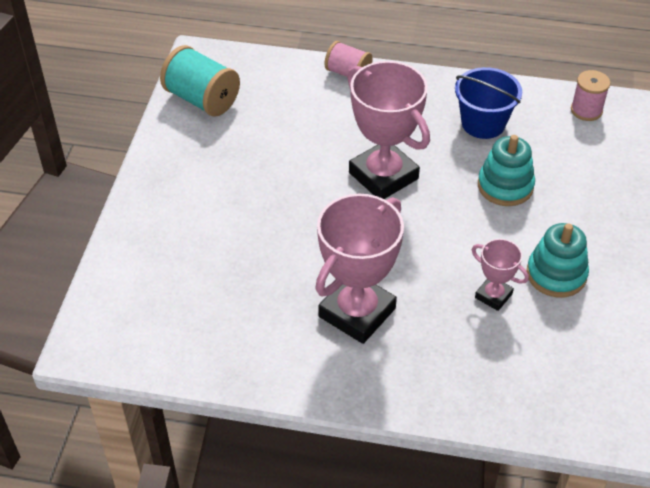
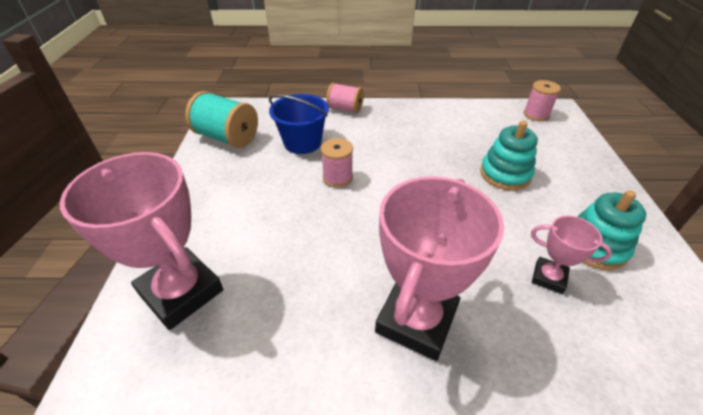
camera: 10 degrees left, 5 degrees down
(318, 167) = (337, 178): none -> pink spool
(383, 176) = (397, 178): pink trophy -> pink trophy (181, 292)
(483, 123) = (463, 131): blue bucket -> blue bucket (302, 142)

